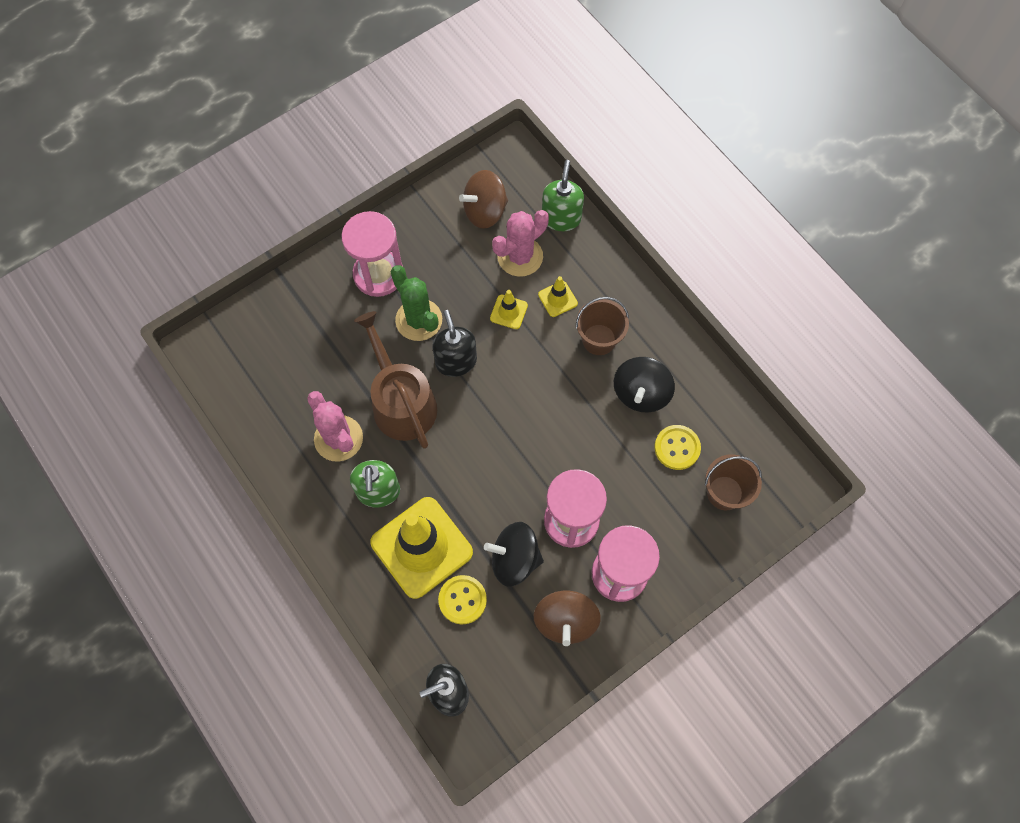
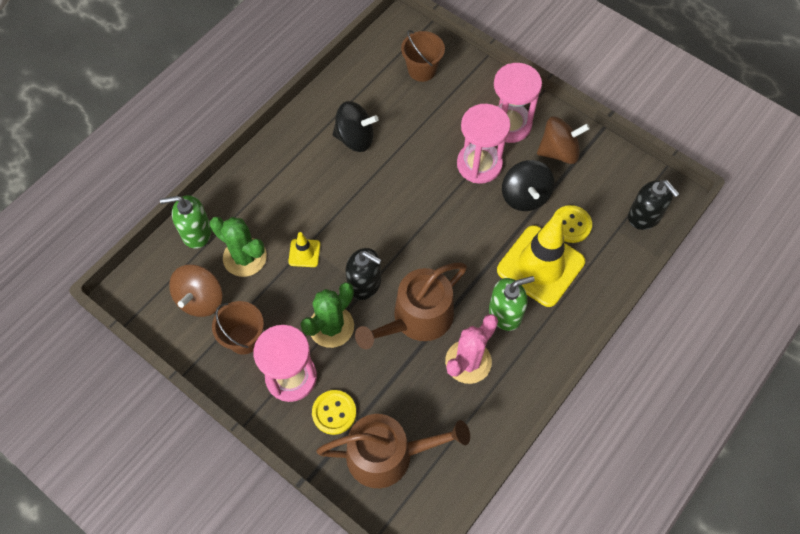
camera: 105 degrees left, 5 degrees down
(274, 341) = (388, 454): none -> brown watering can
(456, 361) = (364, 284): black soap dispenser -> black soap dispenser turned 120 degrees counterclockwise
(485, 211) = (201, 299): brown spinning top -> brown spinning top turned 60 degrees clockwise
(520, 256) = (245, 257): pink cactus -> green cactus
(557, 299) = (282, 217): yellow traffic cone -> none
(599, 339) = (314, 177): brown bucket -> brown bucket (244, 339)
(677, 448) = (395, 106): yellow button -> yellow button (334, 412)

